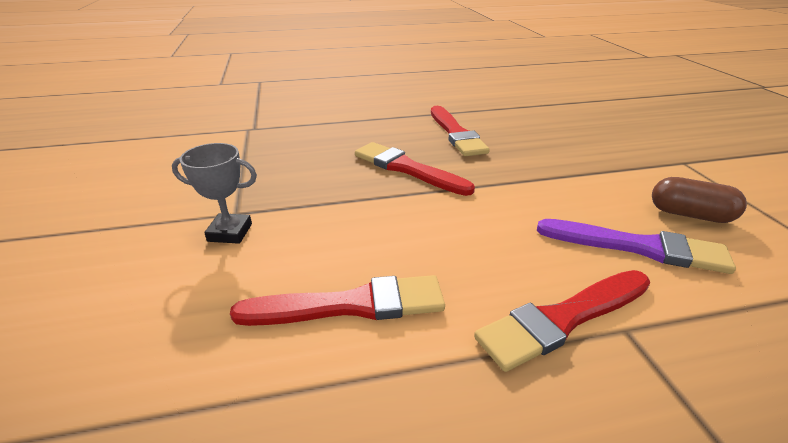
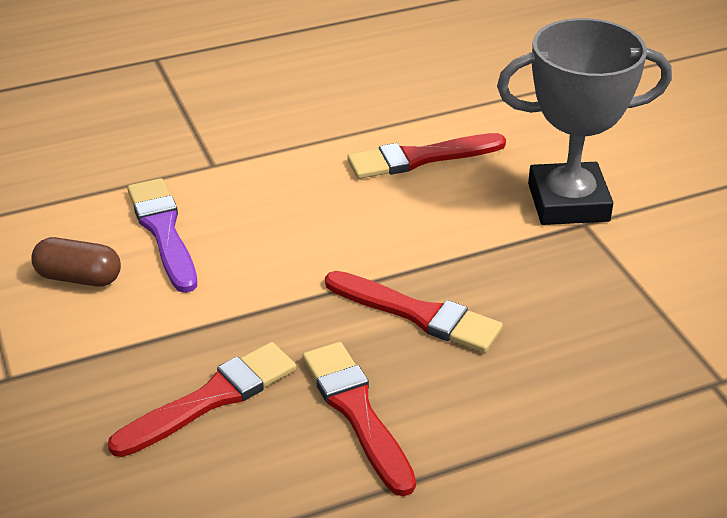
camera: 170 degrees right, 5 degrees up
(230, 232) = (568, 202): grey trophy -> grey trophy, size x2.06
(563, 319) = (257, 166): red brush -> red brush (211, 399)
(638, 247) = (163, 231): purple brush -> purple brush turned 60 degrees clockwise

